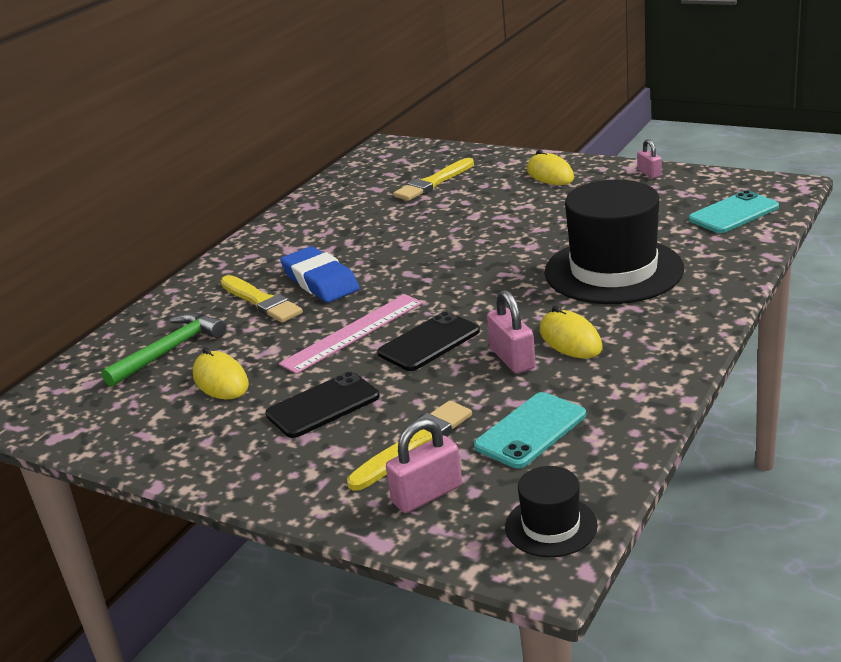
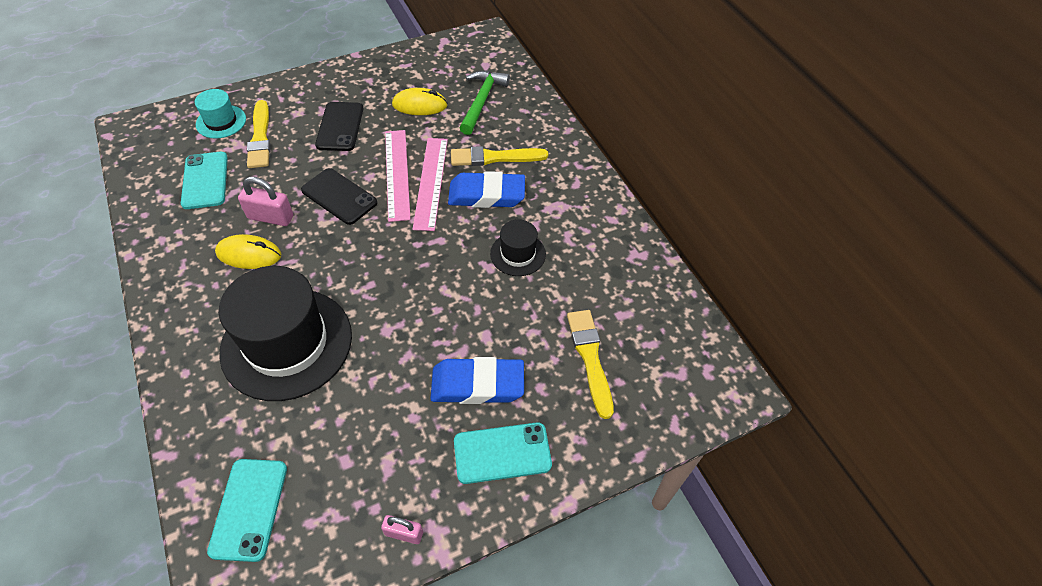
camera: 120 degrees right, 25 degrees up
(170, 350) = (482, 101): green hammer -> green hammer turned 150 degrees counterclockwise
(341, 311) = (431, 182): none -> pink ruler
(427, 494) = (221, 122): pink padlock -> turquoise hat
(429, 342) = (339, 196): black phone -> black phone turned 45 degrees counterclockwise
(517, 200) = (477, 384): none -> blue eraser
(550, 174) = (502, 453): yellow mouse -> turquoise phone
(551, 526) = (143, 143): black hat -> black hat (518, 254)

